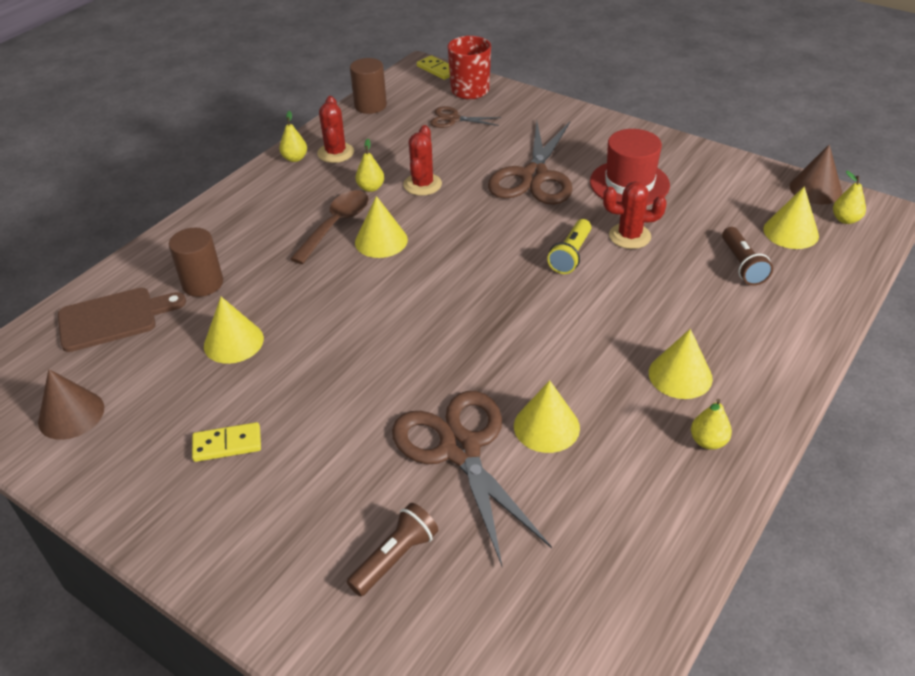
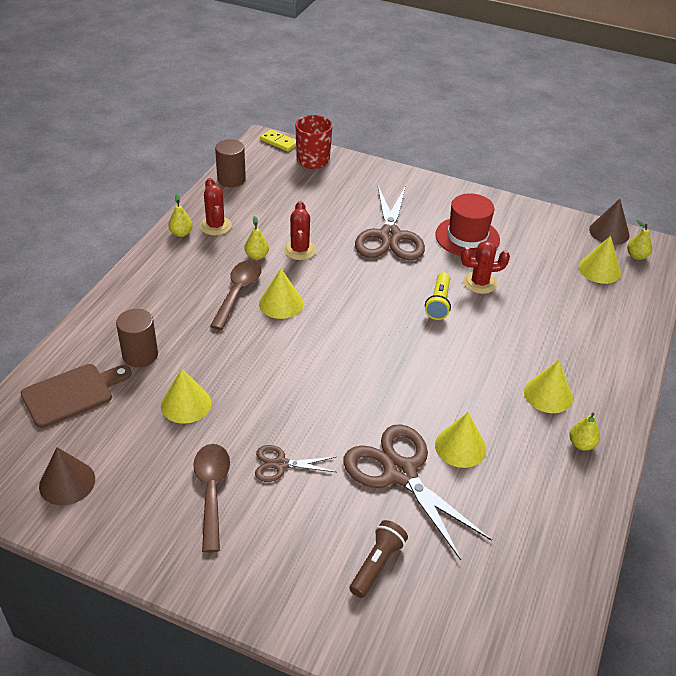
camera: 15 degrees left, 0 degrees up
(227, 444) = (212, 491): yellow domino -> brown spoon
(453, 119) = (307, 188): brown scissors -> brown scissors (280, 464)
(742, 265) = (571, 300): brown flashlight -> none

